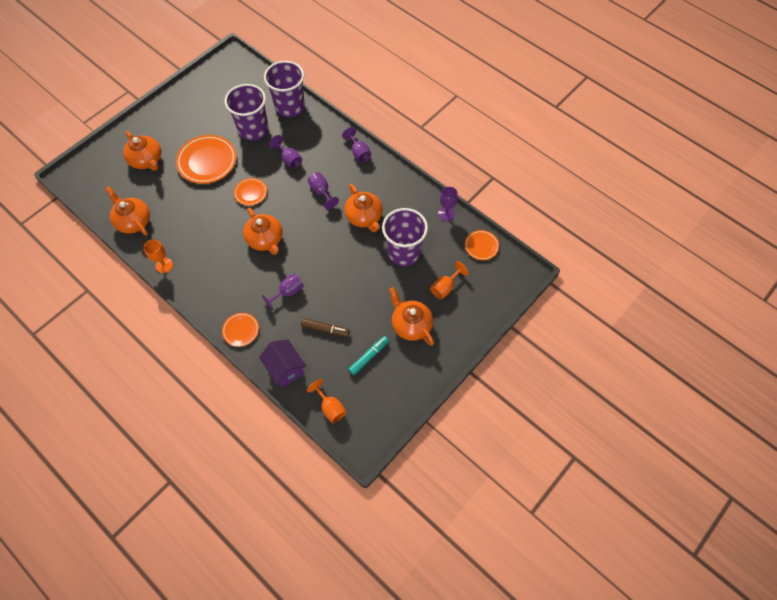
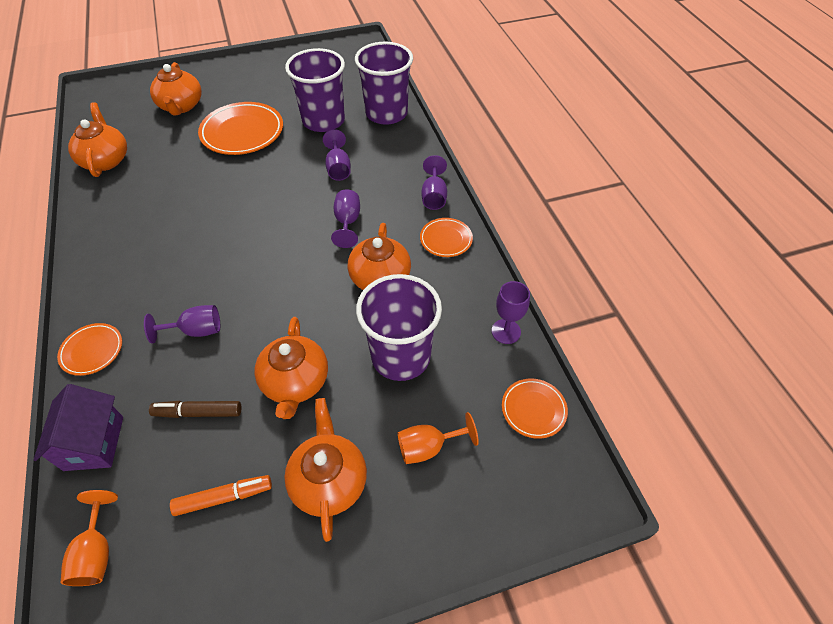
camera: 30 degrees right, 10 degrees down
(164, 265) = (88, 222): orange goblet -> none
(251, 193) = (260, 186): orange plate -> orange plate (446, 239)
(265, 240) = (228, 248): orange teapot -> orange teapot (295, 382)
(325, 329) = (198, 412): brown marker -> brown marker turned 135 degrees clockwise
(368, 357) = (223, 497): turquoise marker -> orange marker

